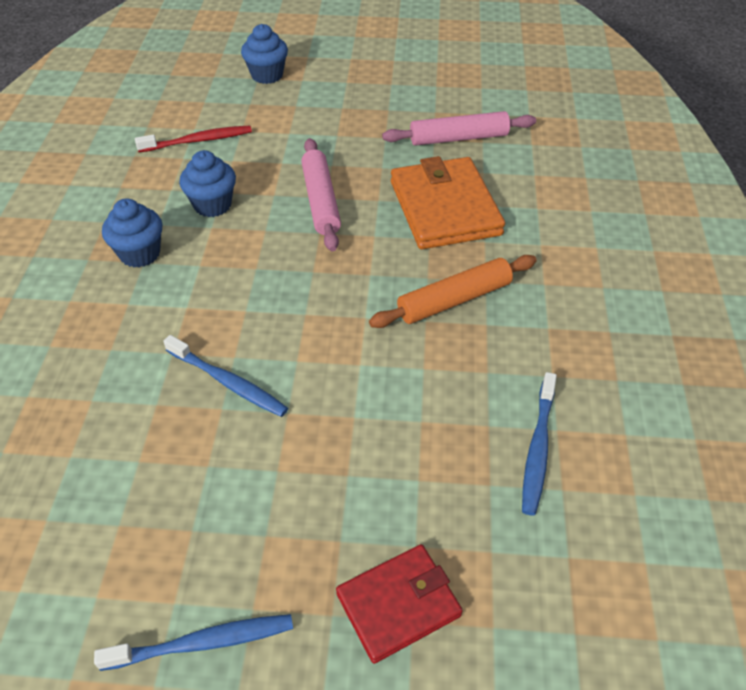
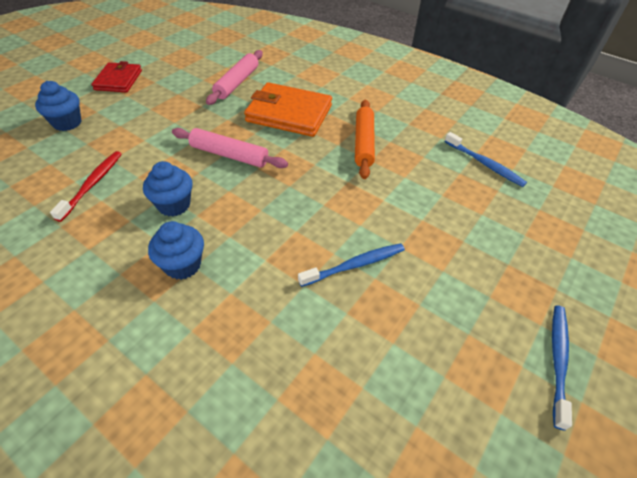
camera: 60 degrees left, 0 degrees up
(398, 605) = (560, 258): red wallet -> red wallet (118, 80)

